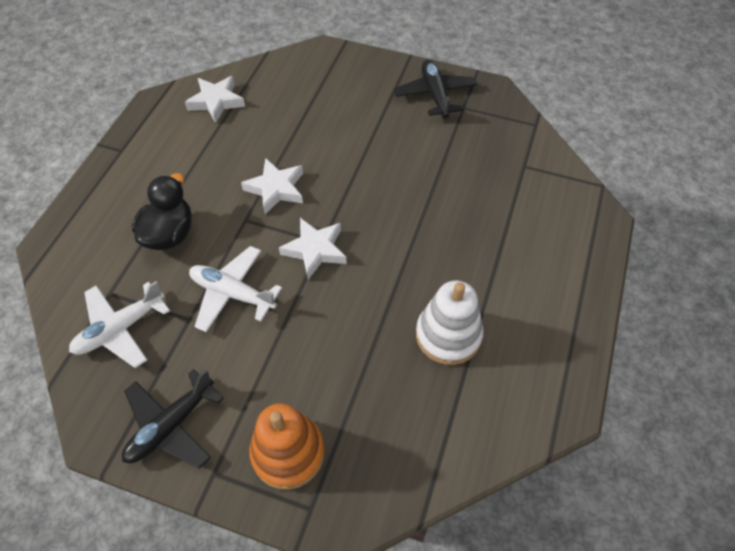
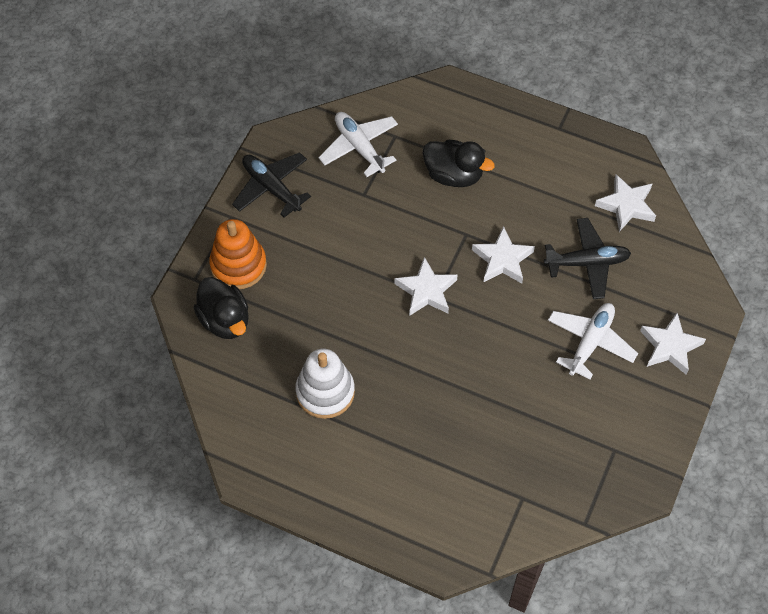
camera: 95 degrees right, 5 degrees up
(233, 293) = (385, 225): white plane -> white plane (590, 342)
(360, 74) = (670, 346): none -> white star
(368, 459) = (225, 320): none -> black duck
(435, 95) = (635, 422): black plane -> black plane (587, 262)

